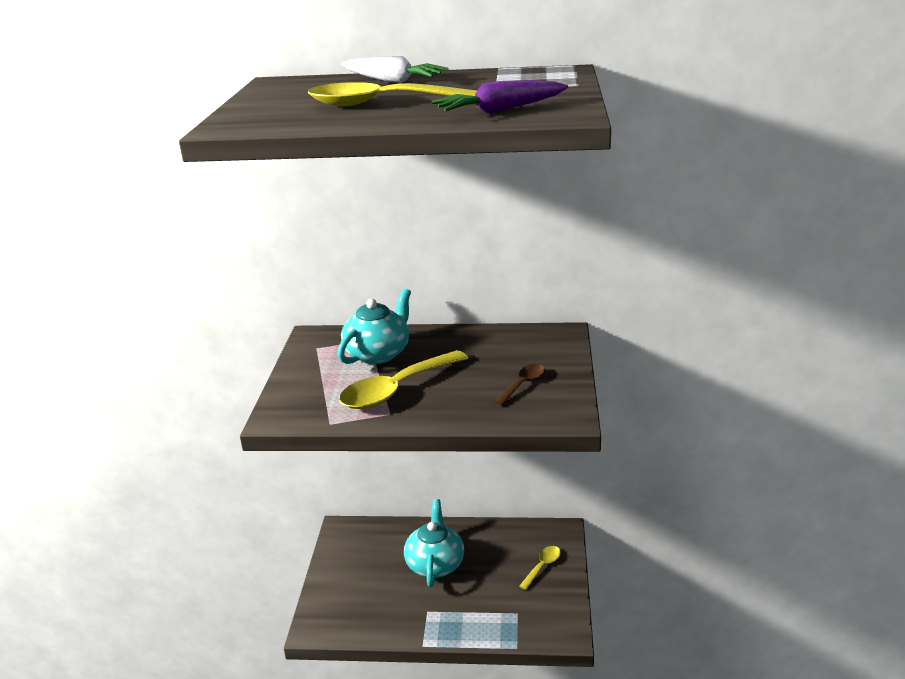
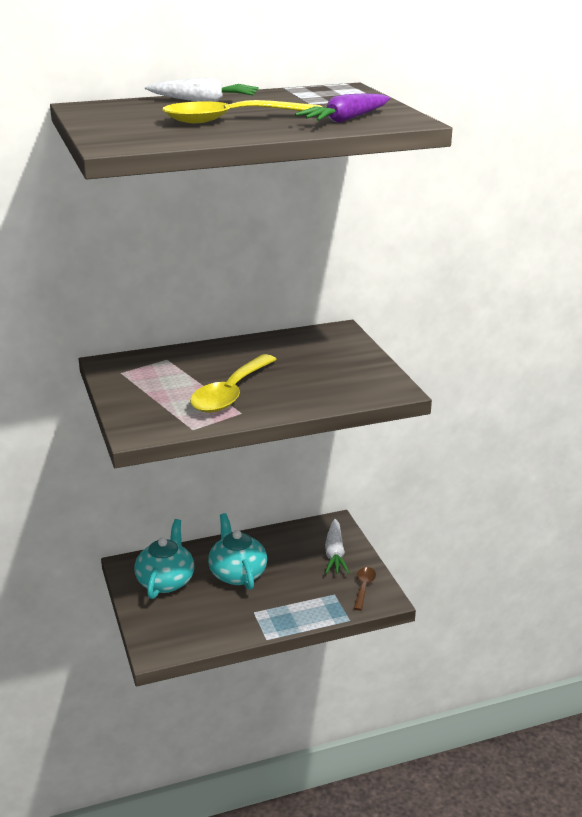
camera: 25 degrees left, 0 degrees up
(378, 353) = (187, 368): turquoise teapot -> turquoise teapot (166, 581)
(523, 384) = (339, 373): brown spoon -> brown spoon (363, 587)
(542, 566) = (335, 554): yellow spoon -> white carrot

